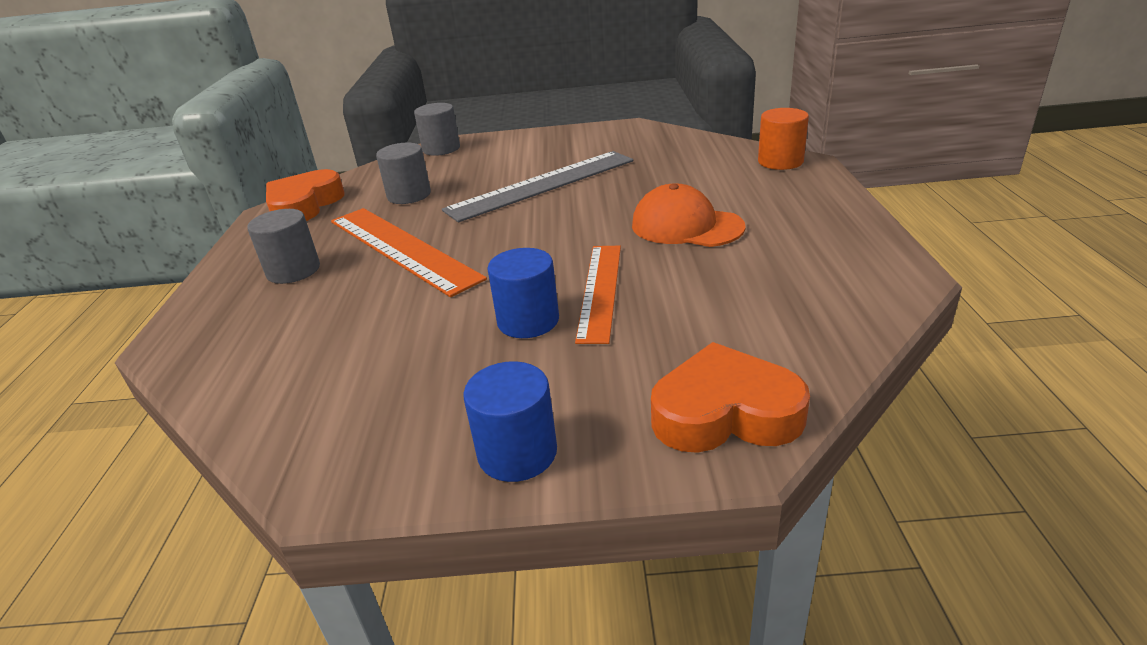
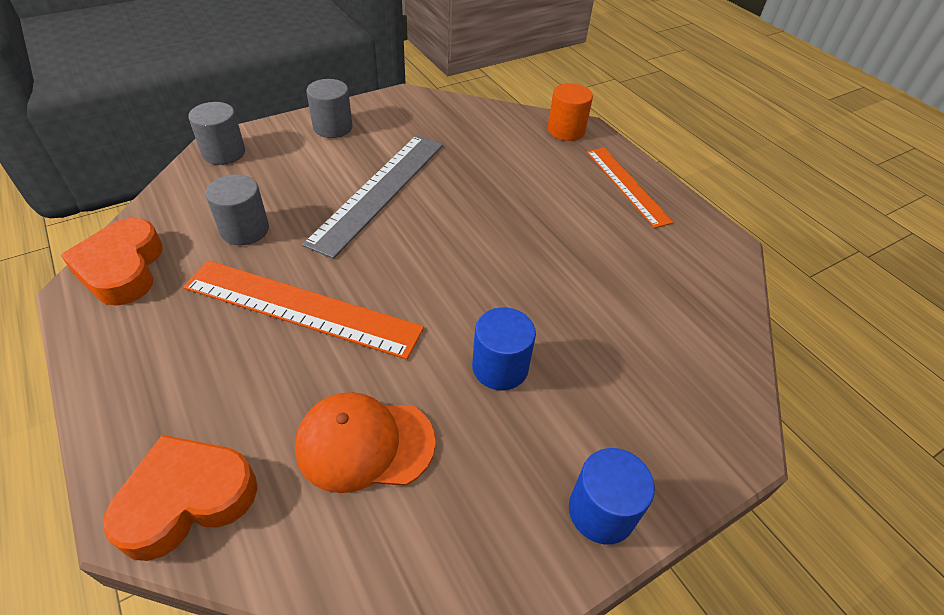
camera: 35 degrees left, 15 degrees up
(293, 271) = (200, 370): grey cylinder -> grey cylinder (333, 127)
(600, 290) = (532, 314): orange ruler -> orange ruler (627, 185)
(686, 226) = (546, 222): orange cap -> orange cap (365, 443)
(725, 413) = (709, 414): orange heart -> orange heart (187, 499)

